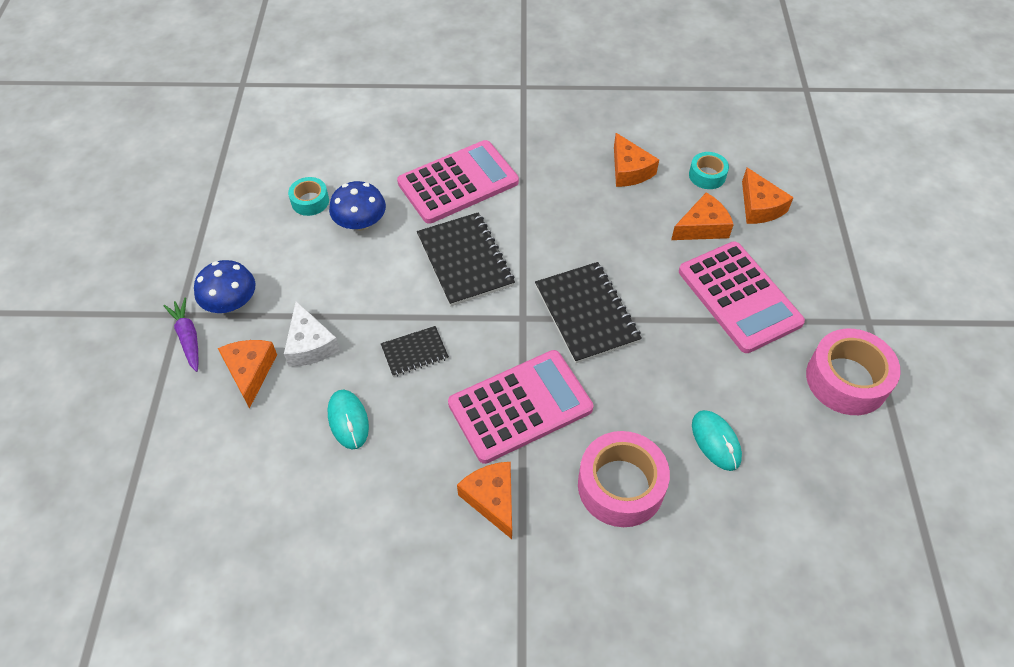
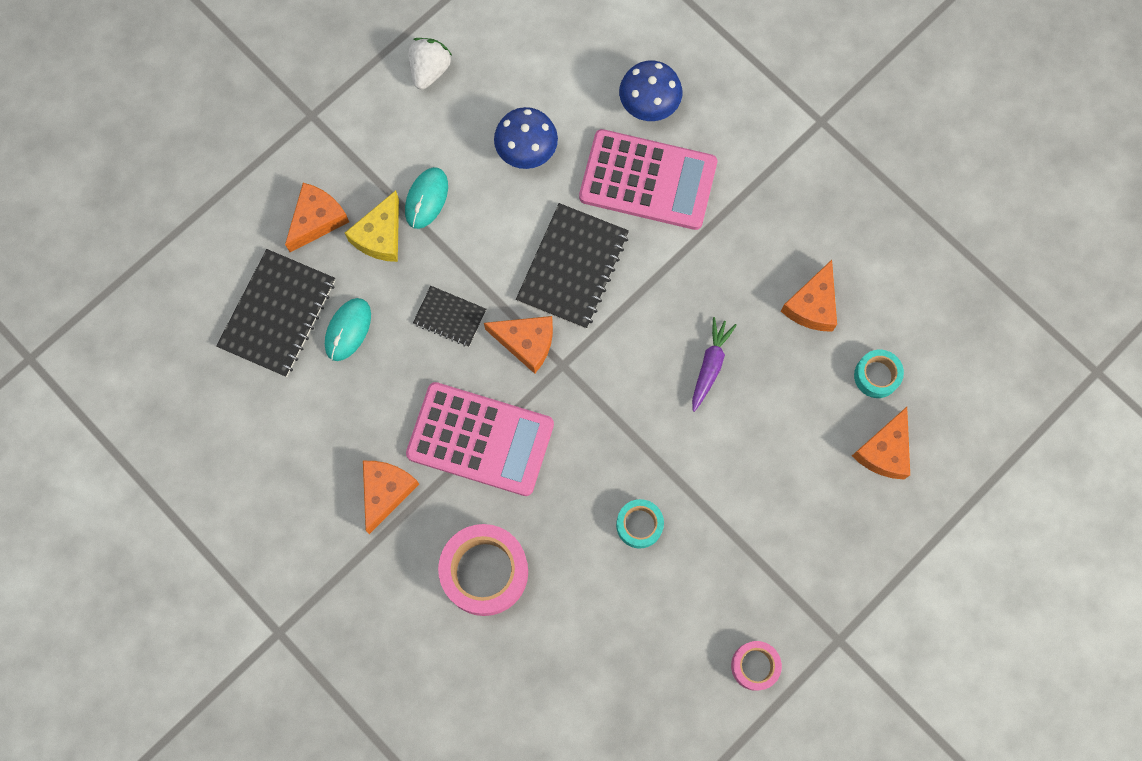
camera: 45 degrees right, 20 degrees up
(188, 338) = (299, 145): purple carrot -> purple carrot (710, 365)
(231, 302) = (357, 139): blue mushroom -> blue mushroom (649, 103)
(244, 228) = (429, 70): none -> white strawberry
(310, 201) = (507, 88): turquoise tape -> turquoise tape (639, 525)
(310, 344) = (380, 235): white cheese -> yellow cheese
(586, 313) = (616, 410): black notebook -> black notebook (278, 314)
(702, 227) = (807, 422): orange cheese -> orange cheese (526, 342)
(716, 441) = (592, 609): turquoise mouse -> turquoise mouse (426, 199)
(739, 297) = (757, 515): pink calculator -> none
(846, 380) = (754, 666): pink tape -> pink tape, size x0.54

